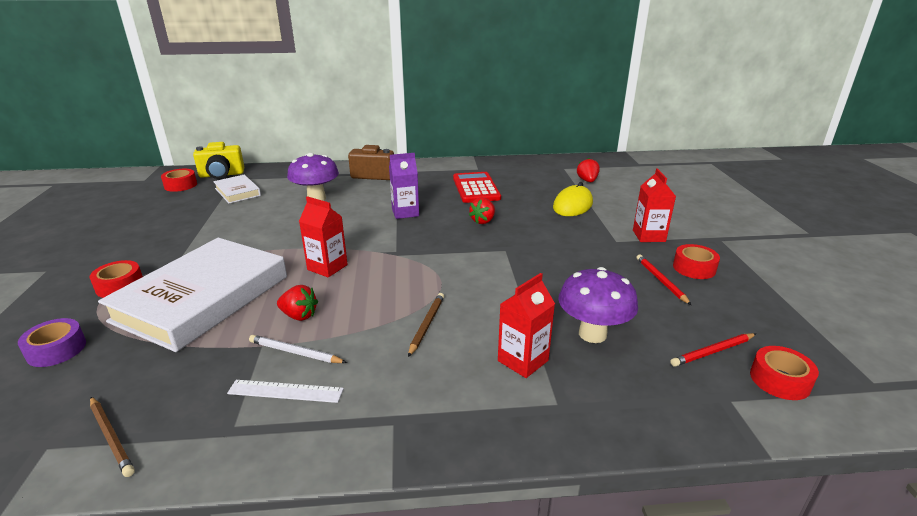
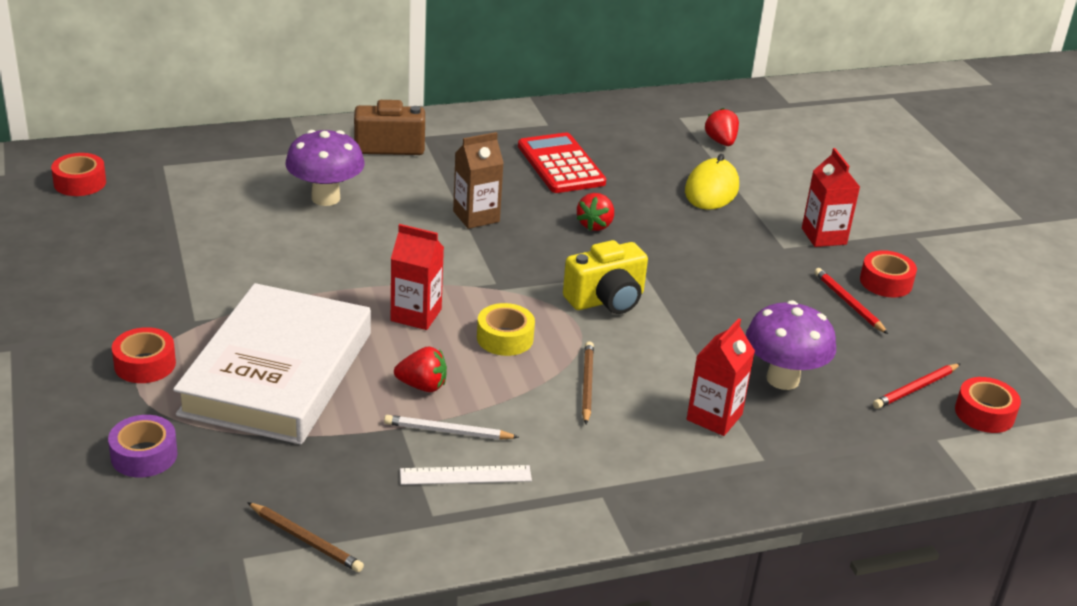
camera: 15 degrees left, 5 degrees up
(221, 175) = (133, 157): yellow camera -> yellow camera (606, 300)
(237, 192) = (188, 192): white book -> none
(381, 287) = (505, 338): none -> yellow tape
(405, 212) = (476, 216): purple carton -> brown carton

